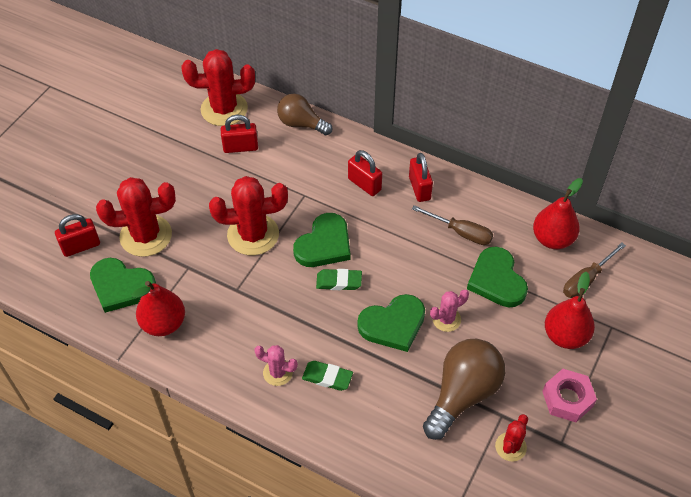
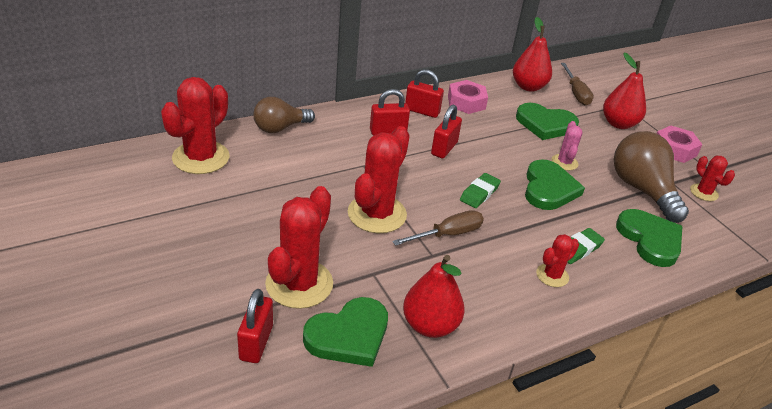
camera: 60 degrees left, 15 degrees down
(240, 147) = (262, 171): red padlock -> red padlock (444, 148)
(277, 373) = (552, 275): pink cactus -> red cactus
(324, 244) = (430, 181): green heart -> green heart (650, 240)
(460, 232) = (485, 116): brown screwdriver -> brown screwdriver (447, 234)
(469, 209) = (466, 102): none -> pink nut

